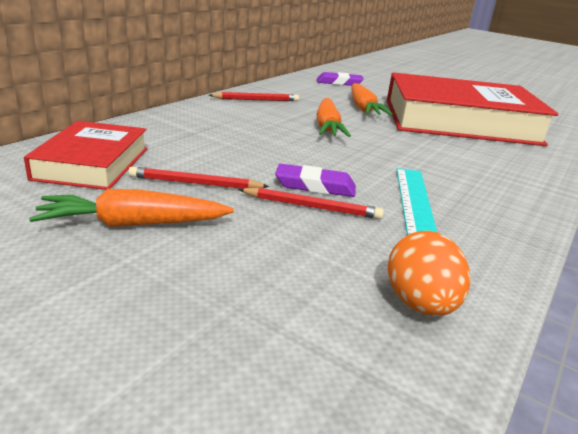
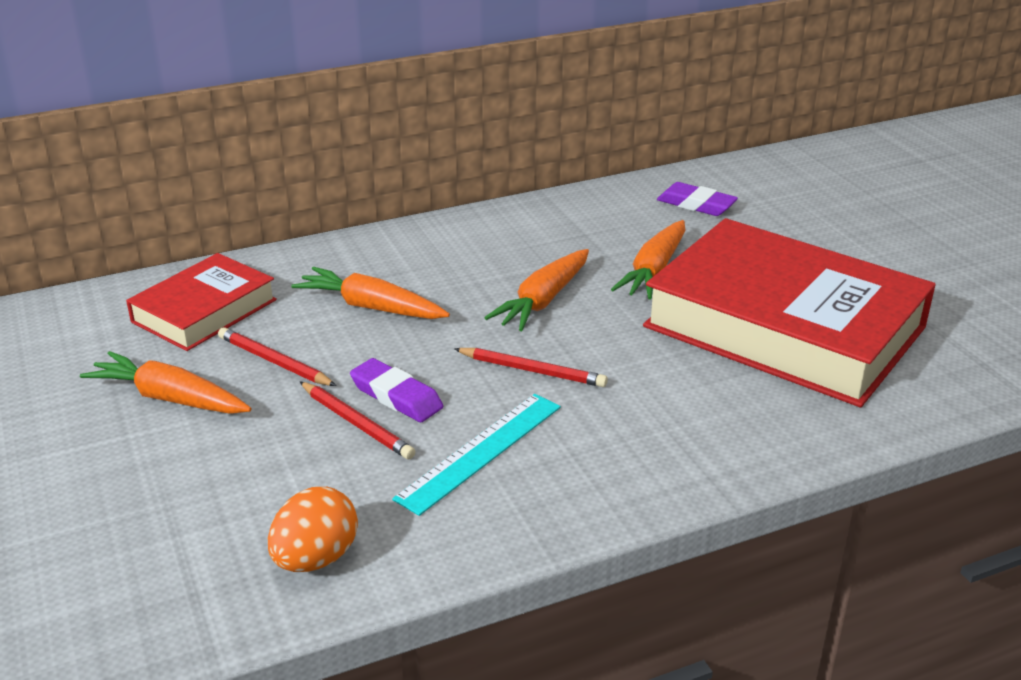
camera: 35 degrees right, 5 degrees up
(225, 143) = (371, 307): none -> orange carrot
(256, 100) = (507, 229): red pencil -> red pencil (532, 370)

